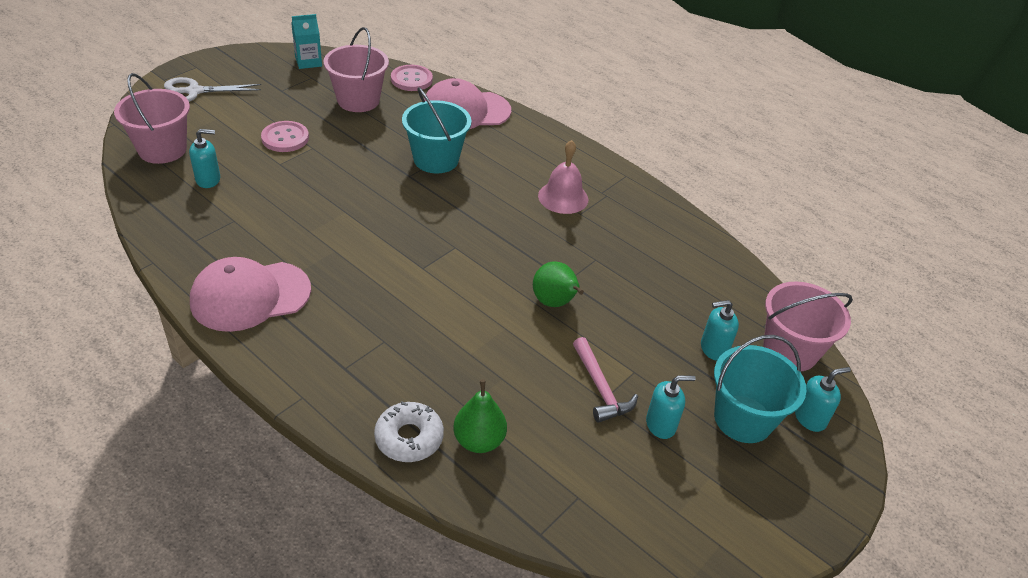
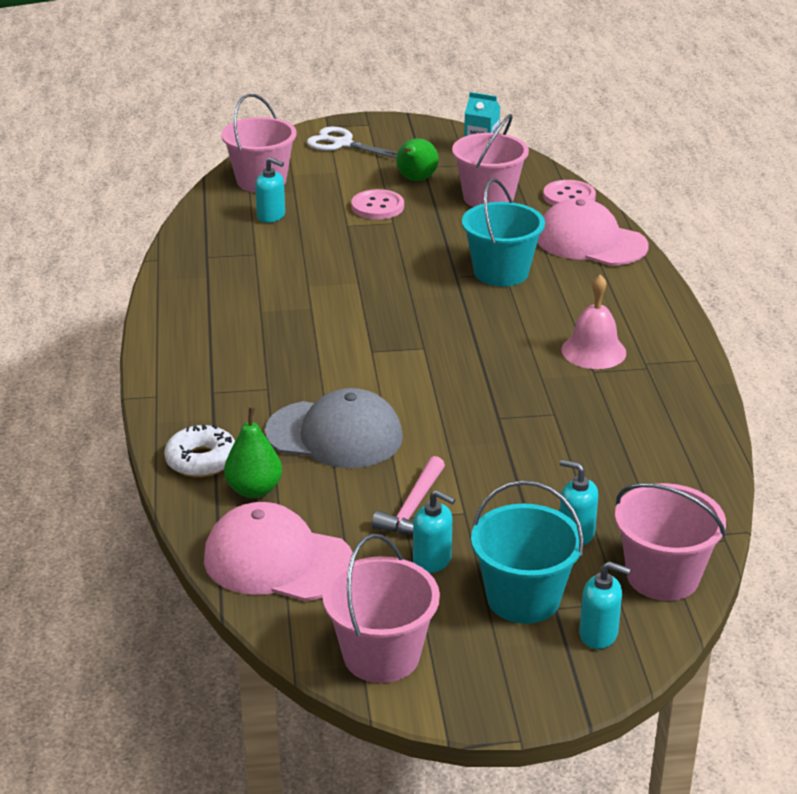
camera: 45 degrees right, 10 degrees down
(250, 296) = (202, 312): pink cap -> pink cap (278, 560)
(479, 356) = (334, 435): none -> grey cap
(555, 303) = (461, 428): green pear -> green pear (416, 179)
(721, 527) = (381, 655): none -> pink bucket

